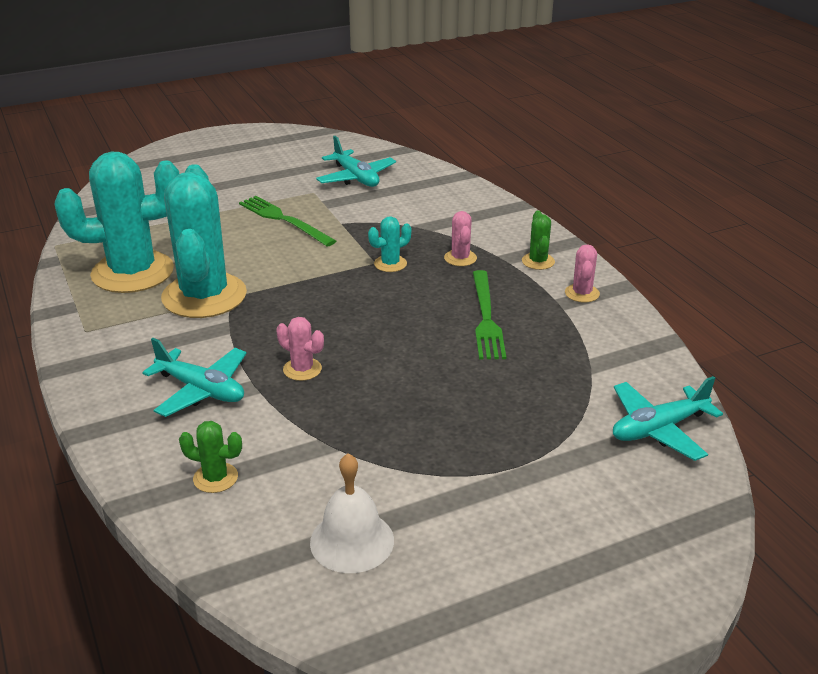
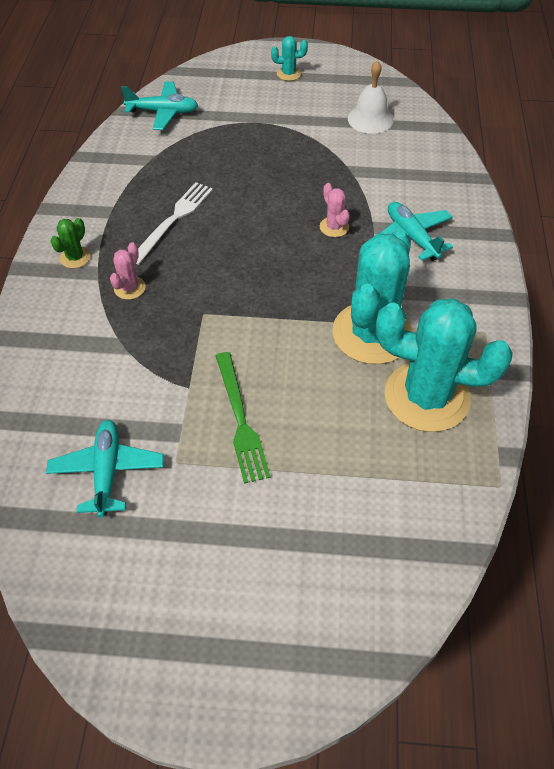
camera: 150 degrees left, 20 degrees up
(215, 478) = (426, 174): green cactus -> none
(390, 264) = (192, 306): turquoise cactus -> turquoise cactus (288, 74)
(486, 318) = (173, 220): green fork -> white fork
(582, 293) = (84, 213): pink cactus -> none

